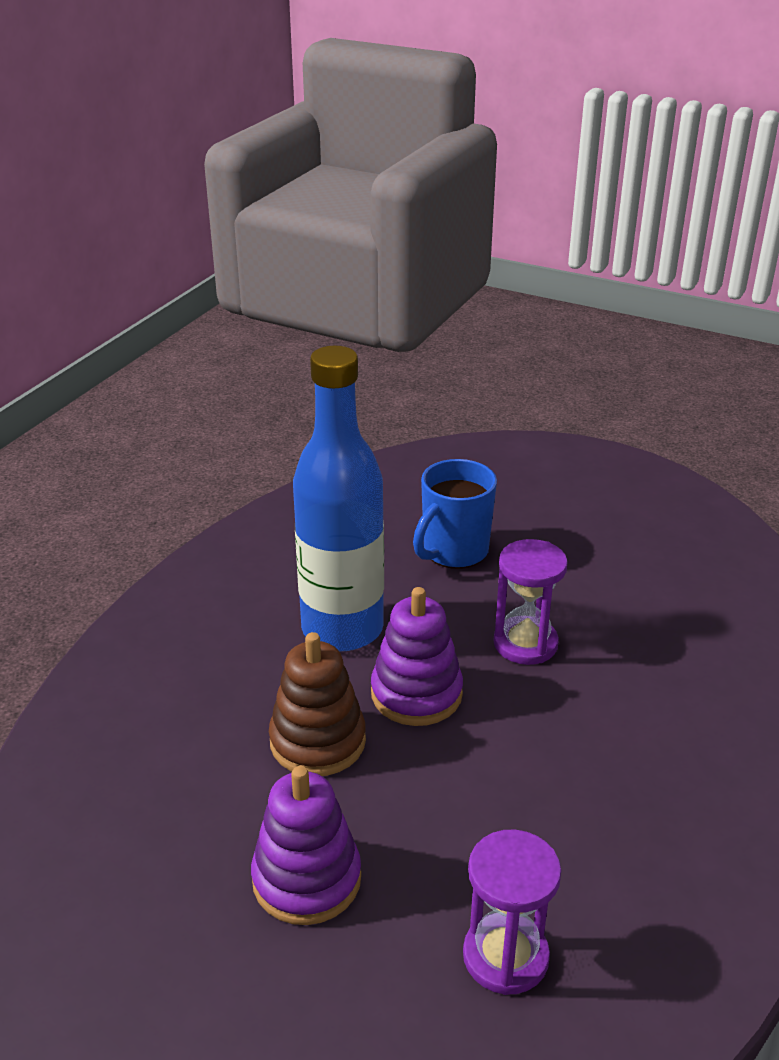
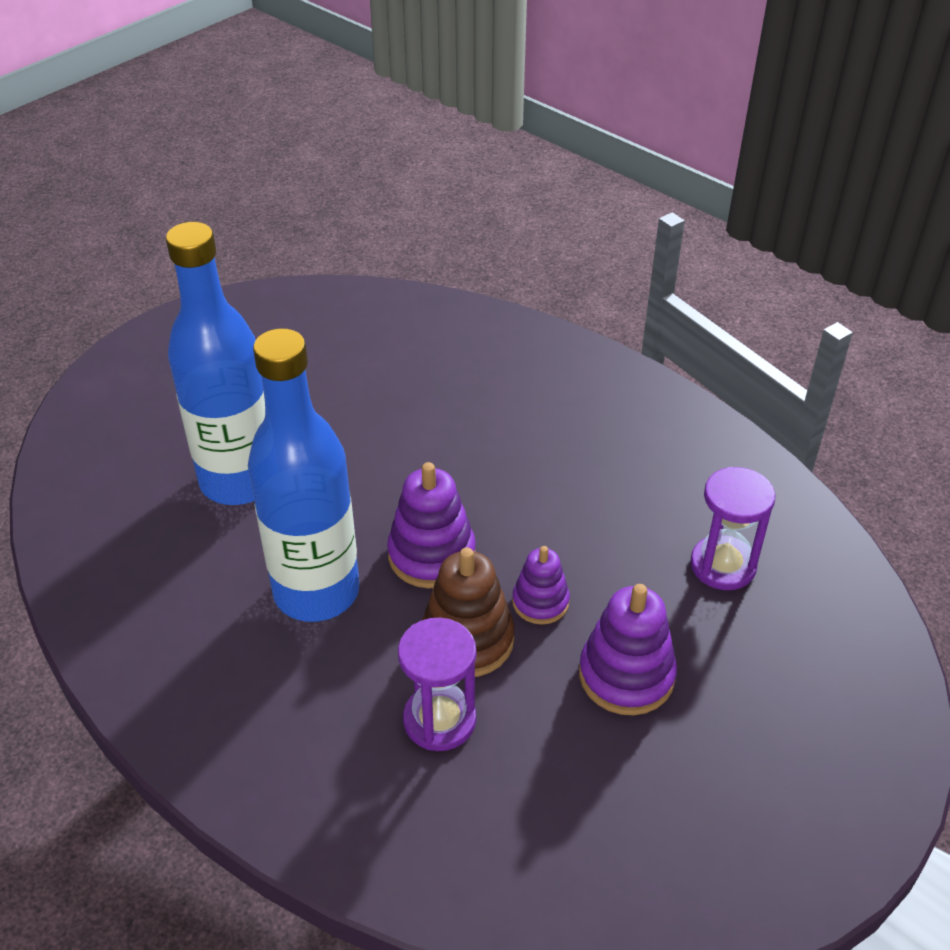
camera: 75 degrees left, 10 degrees up
(385, 789) = (540, 602): none -> purple stacking toy
(454, 552) = (239, 481): blue mug -> blue bottle
(525, 643) = (396, 465): purple hourglass -> purple hourglass (439, 720)

